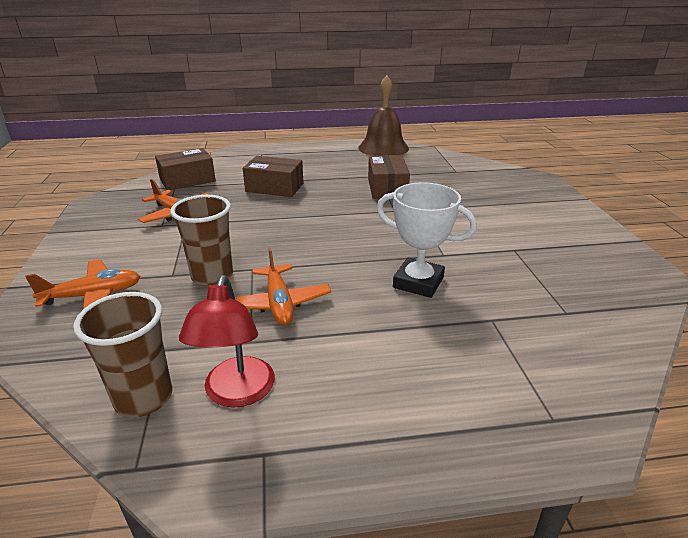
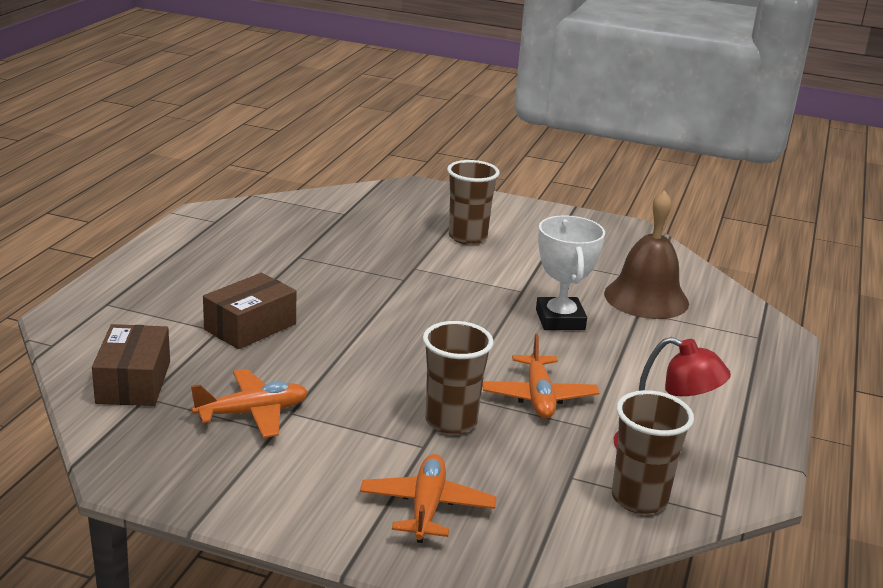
camera: 65 degrees left, 5 degrees down
(279, 303) = (538, 397): orange plane -> orange plane turned 75 degrees clockwise
(383, 148) = (213, 222): brown bell -> brown bell (646, 298)
(387, 188) = (342, 263): brown box -> none
(418, 282) = (560, 320): white trophy -> white trophy turned 60 degrees counterclockwise
(495, 213) = (467, 237): none -> brown cup

